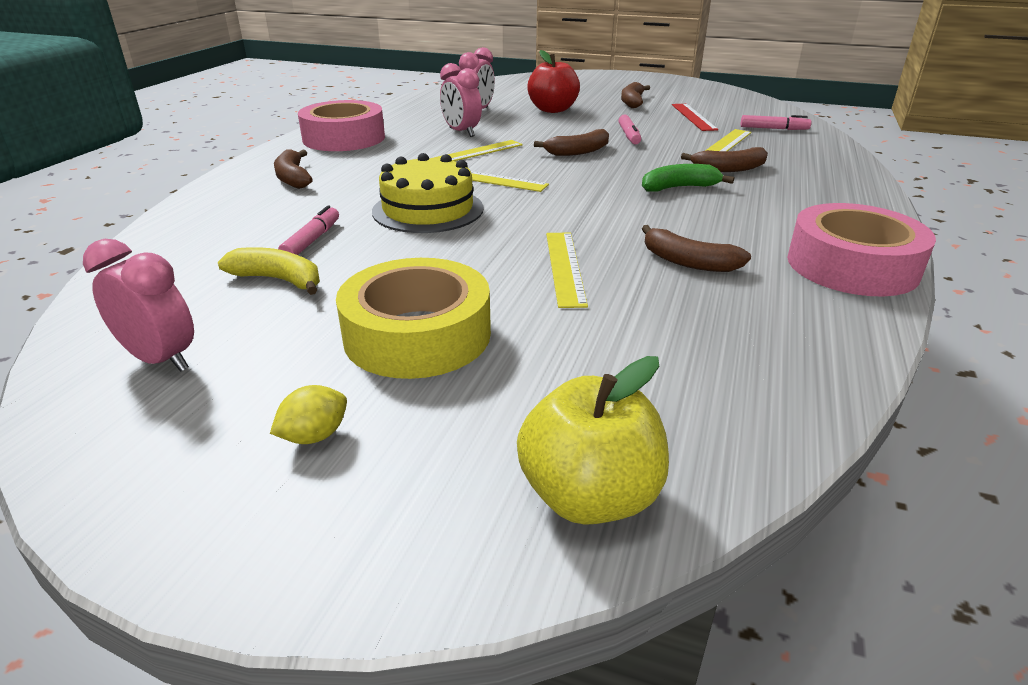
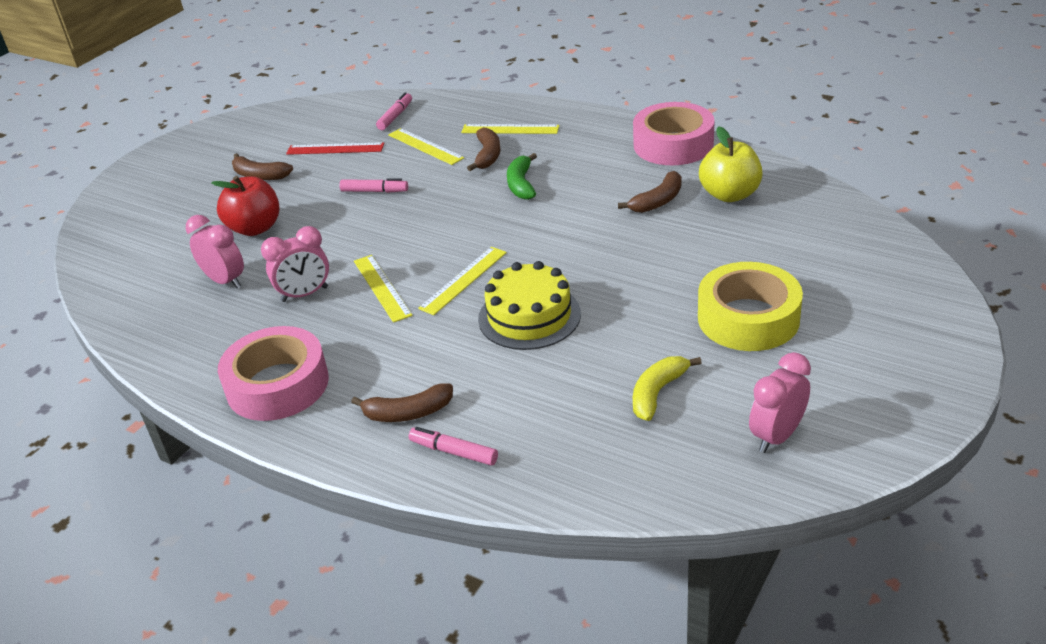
camera: 75 degrees left, 5 degrees up
(312, 241) = (582, 382): pink marker -> pink marker (454, 452)
(314, 436) = (858, 354): yellow lemon -> none
(564, 267) = (657, 252): yellow ruler -> yellow ruler (510, 129)
(578, 152) = (408, 224): brown banana -> none
(589, 496) = (897, 264): yellow apple -> yellow apple (729, 194)

